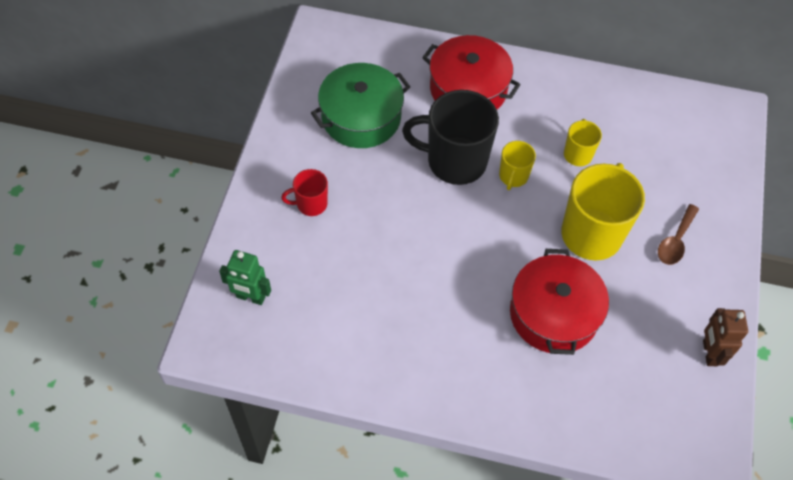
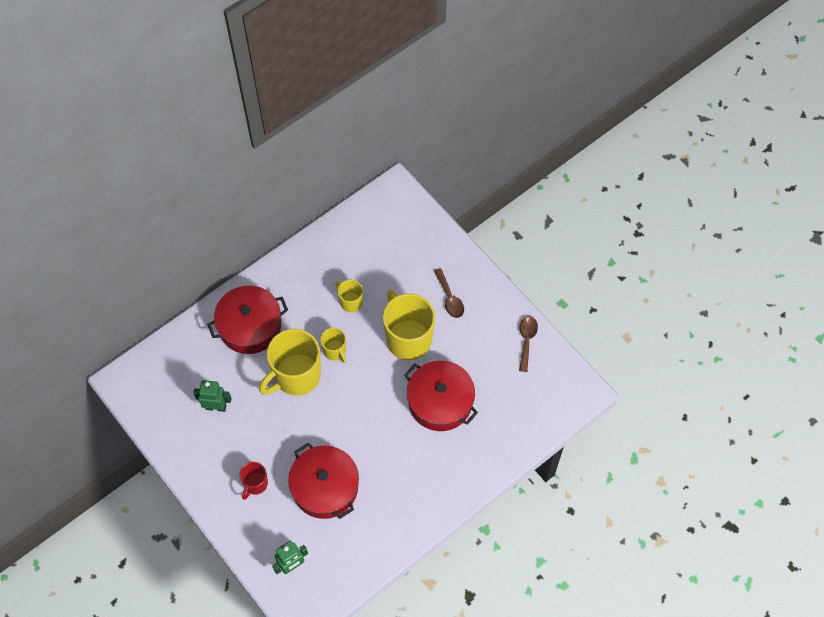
camera: 50 degrees left, 5 degrees up
(360, 269) = (325, 487): none -> red pot
(361, 117) = (216, 407): green pot -> green robot
(454, 161) = (296, 376): black mug -> yellow mug
(709, 353) = (526, 340): brown robot -> brown spoon

